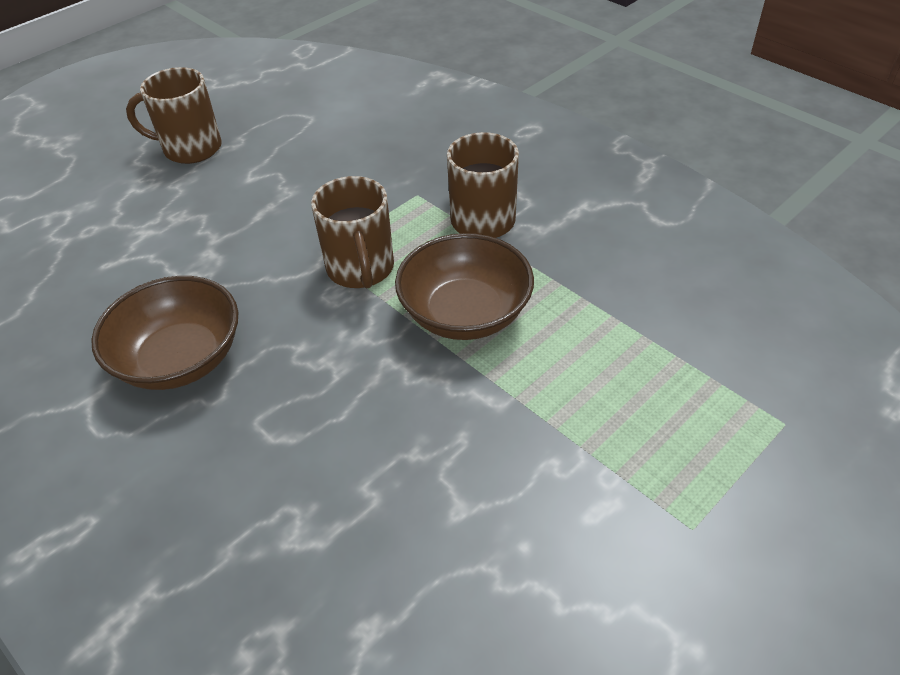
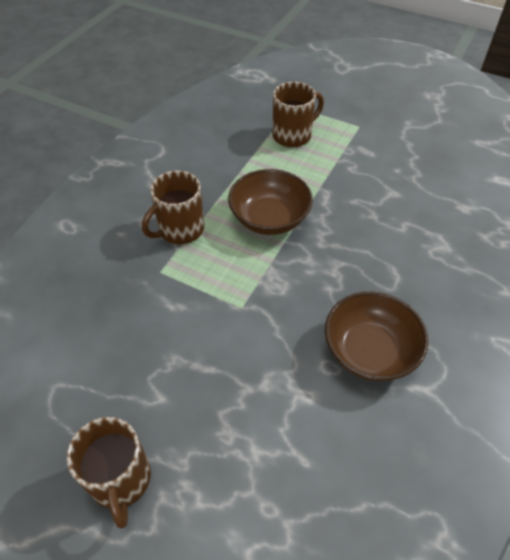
camera: 110 degrees left, 5 degrees up
(361, 269) = (249, 280): brown mug -> brown mug (293, 135)

